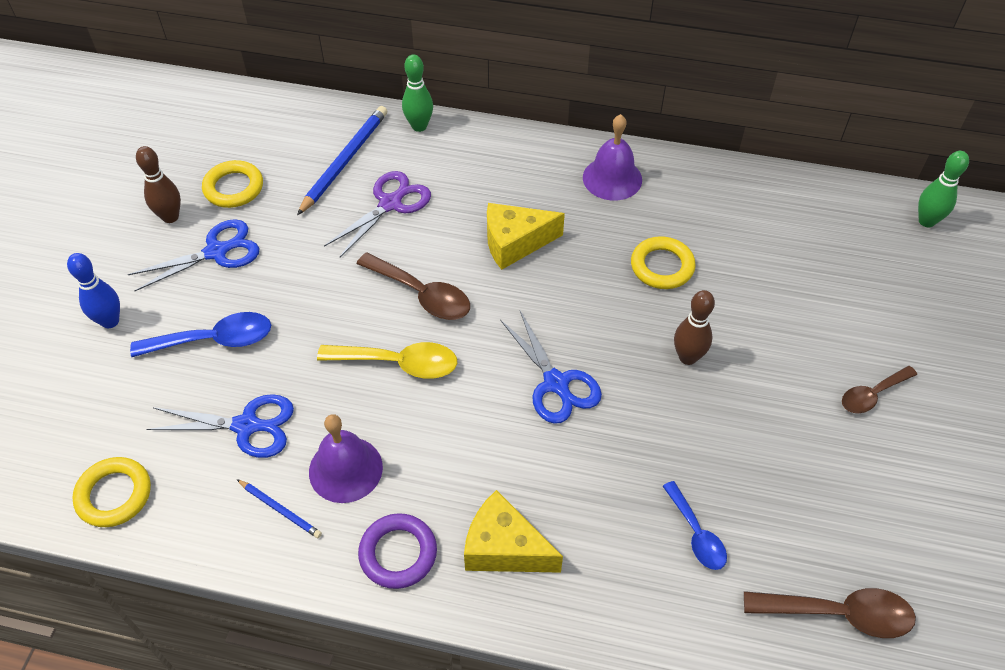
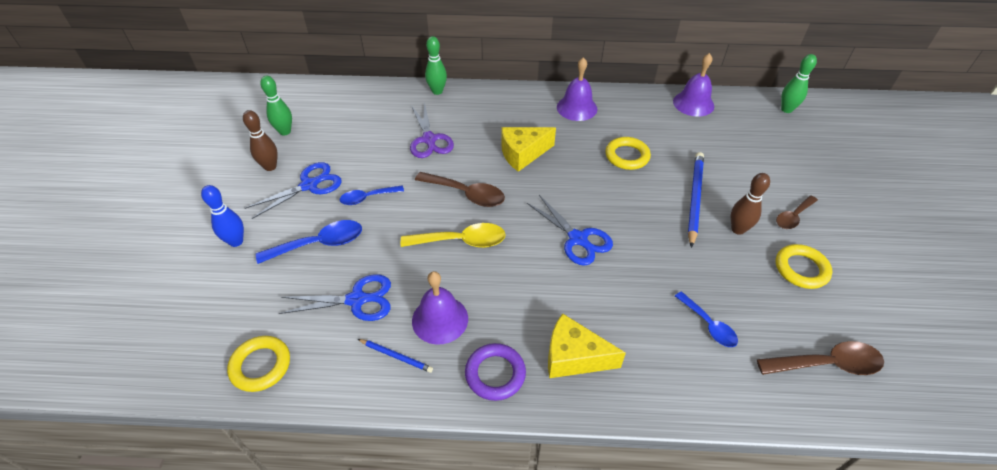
camera: 10 degrees left, 5 degrees down
(198, 165) = (285, 131): none -> green bowling pin
(233, 188) = (314, 143): yellow ring -> yellow ring (801, 269)
(289, 281) = (367, 198): none -> blue spoon
(345, 161) = (390, 117): blue pencil -> blue pencil (694, 198)
(390, 203) = (429, 140): purple scissors -> purple scissors turned 135 degrees clockwise
(687, 357) = (663, 210): brown bowling pin -> brown bowling pin (738, 229)
(787, 193) = (693, 103): none -> purple bell

